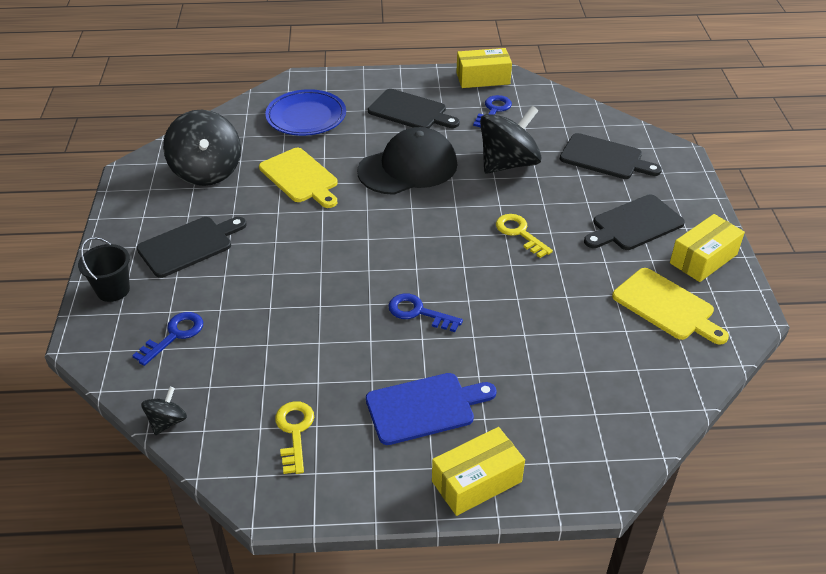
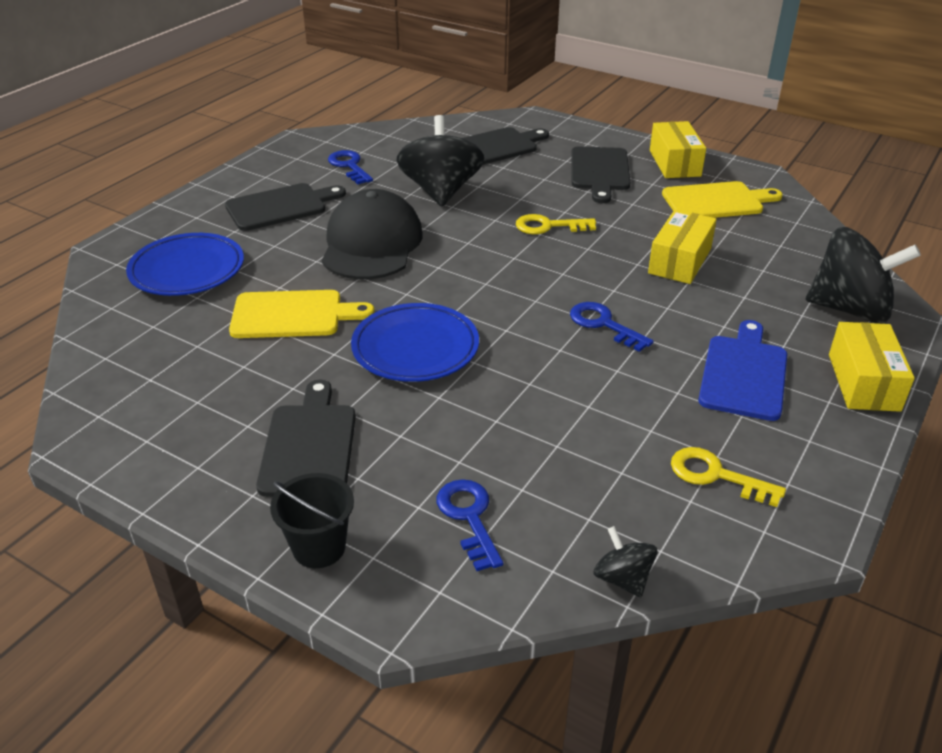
camera: 55 degrees left, 5 degrees down
(207, 171) = (181, 379): black spinning top -> black spinning top (850, 309)
(312, 241) = (415, 348): none -> blue plate
(418, 312) = (604, 324): blue key -> blue key turned 75 degrees clockwise
(483, 78) = (290, 151): yellow box -> yellow box (680, 261)

